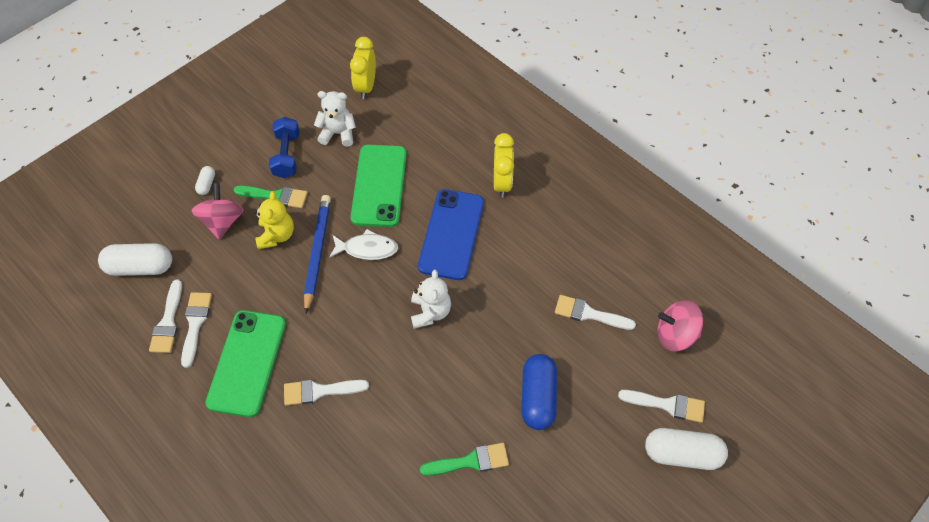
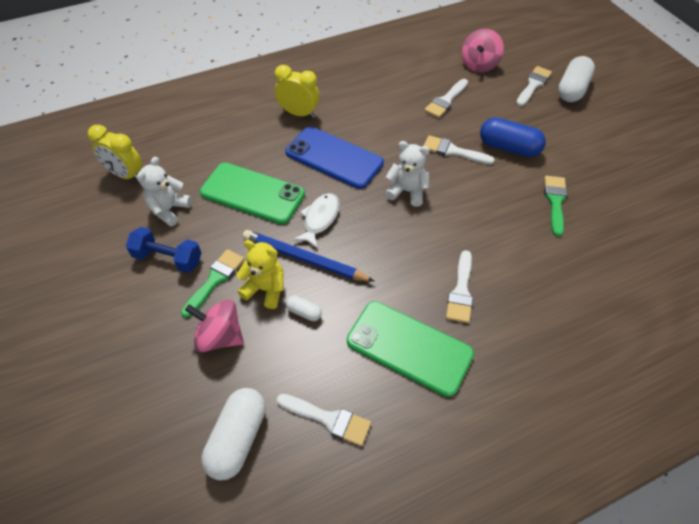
camera: 70 degrees left, 5 degrees down
(195, 324) = (342, 390): white brush -> white brush (453, 151)
(207, 184) = (158, 343): white capsule -> white capsule (304, 312)

